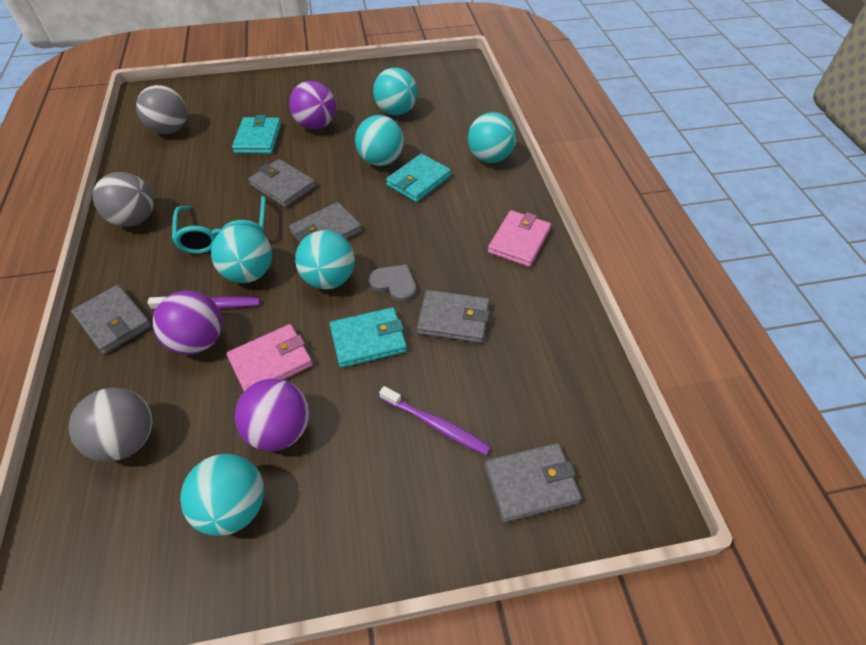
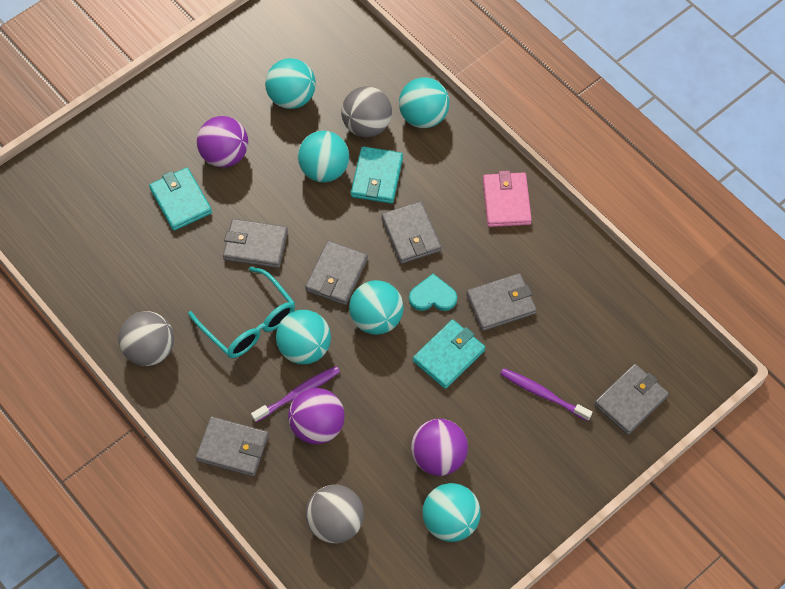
camera: 30 degrees left, 10 degrees up
(170, 129) = (78, 233): grey ball -> grey ball (367, 125)
(271, 362) = (389, 412): pink wallet -> none
(394, 284) = (432, 296): grey heart -> turquoise heart
(414, 230) = (411, 234): none -> grey wallet
(435, 424) = (543, 394): purple toothbrush -> purple toothbrush turned 150 degrees counterclockwise

